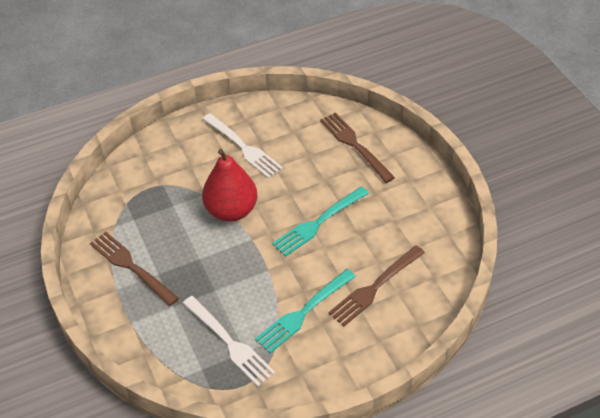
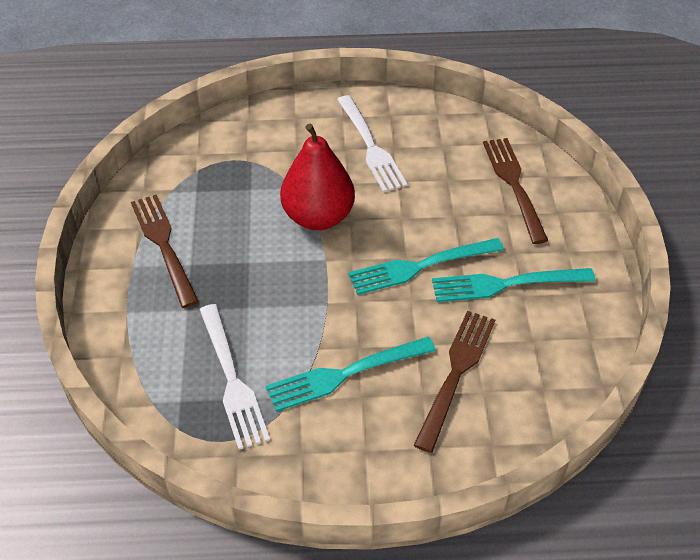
camera: 20 degrees right, 0 degrees up
(375, 287) = (456, 374): brown fork -> brown fork turned 135 degrees clockwise
(380, 216) = (506, 284): none -> turquoise fork

